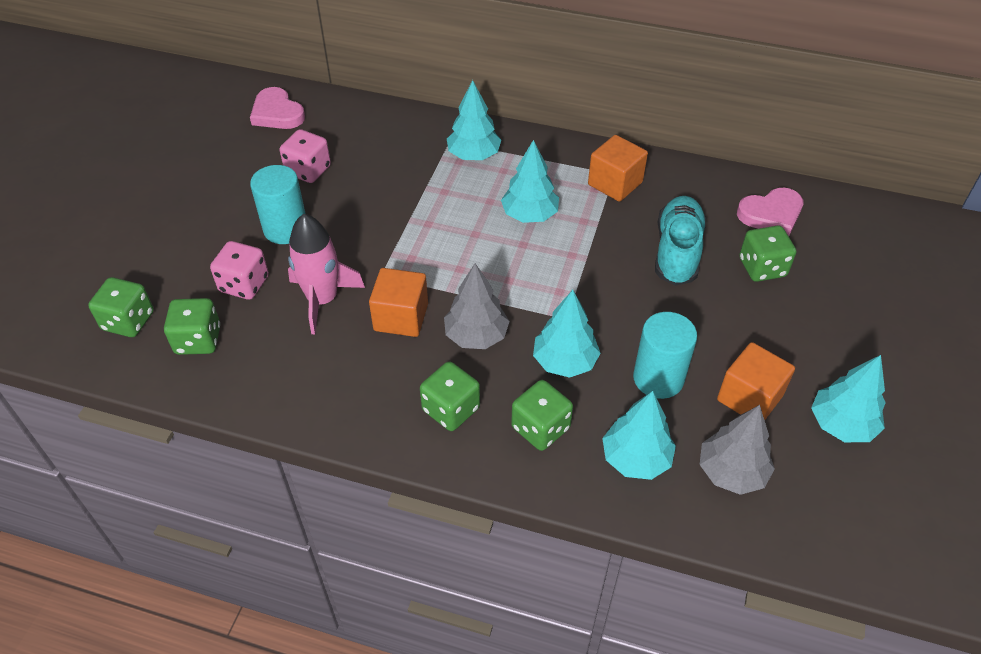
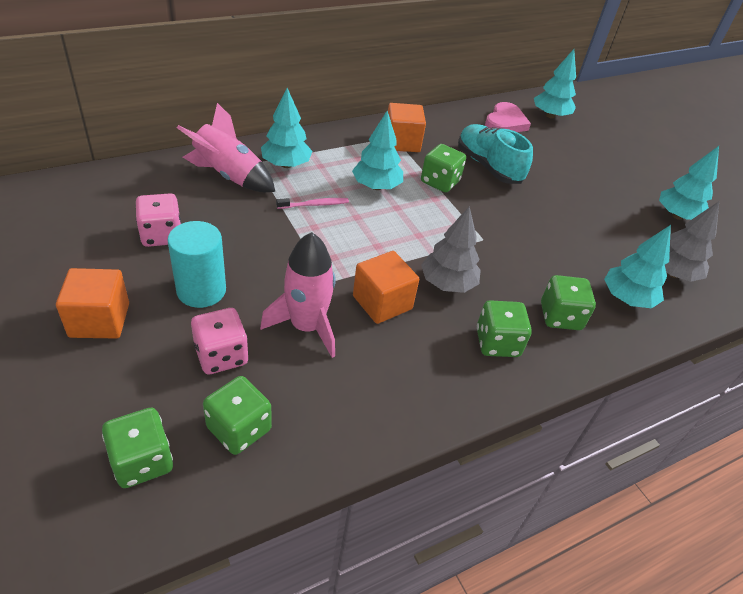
camera: 50 degrees left, 5 degrees down
(277, 113) = (69, 203): pink heart -> none
(413, 144) = (229, 176): none -> pink rocket
(452, 204) = (314, 205): none -> pink toothbrush
(564, 362) = (518, 266): turquoise tree -> turquoise tree (550, 116)
(658, 378) = (575, 244): turquoise cylinder -> none
(749, 398) = (626, 227): orange cube -> orange cube (99, 320)
(762, 267) = (539, 153): green dice -> green dice (440, 182)

